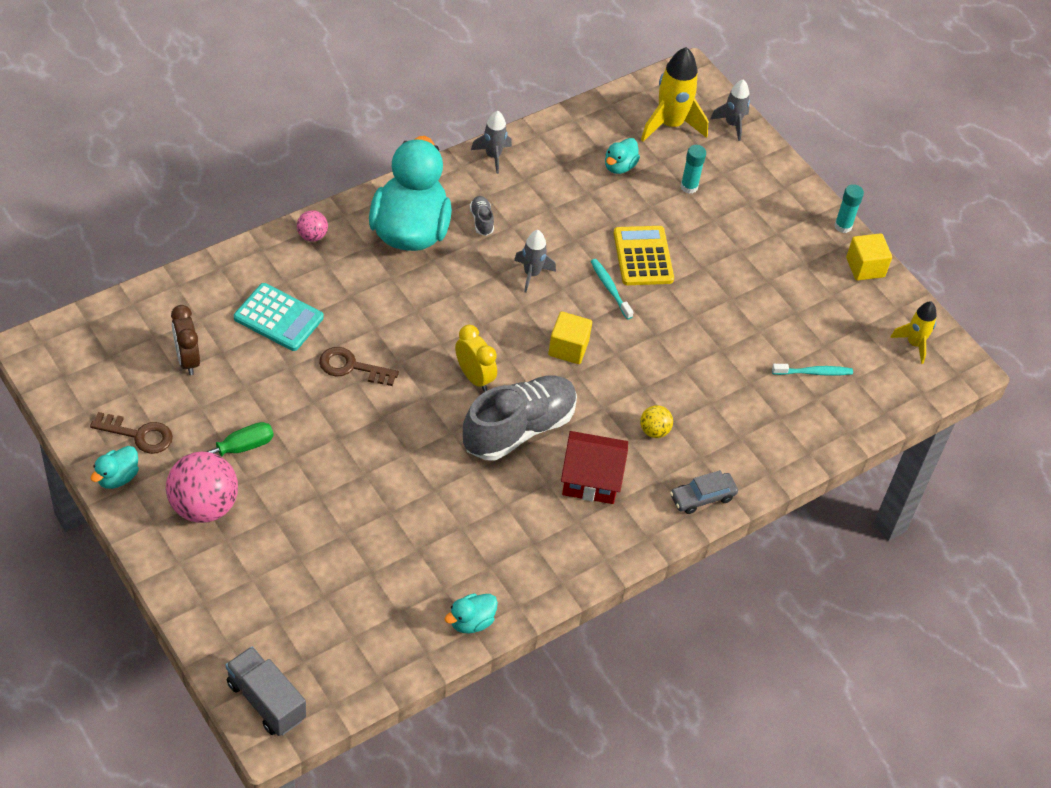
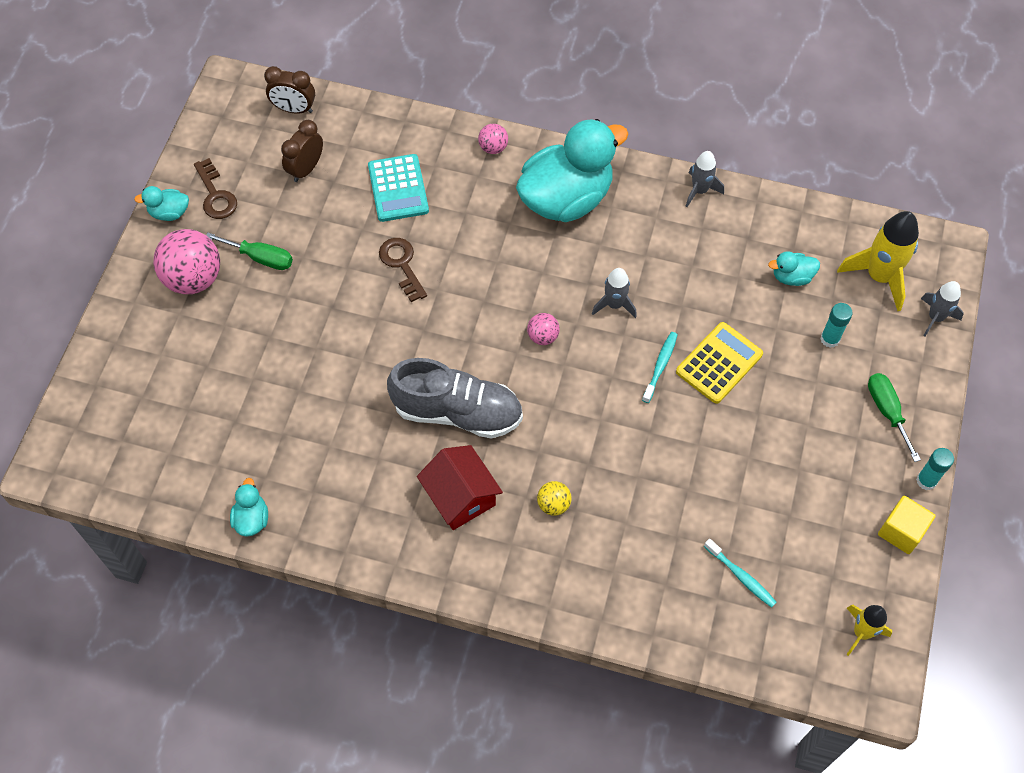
camera: 55 degrees right, 10 degrees up
(118, 325) = (294, 109): none -> brown clock
(266, 701) = (68, 444): grey truck -> none
(471, 622) = (252, 519): turquoise duck -> turquoise duck turned 75 degrees clockwise
(474, 377) = (475, 346): yellow clock -> none
(481, 221) = (628, 233): grey shoe -> none
(511, 333) = (543, 336): none -> pink ball
(568, 348) = (570, 384): yellow cube -> none
(702, 497) = (524, 589): grey car -> none
(773, 203) = (887, 411): none -> green screwdriver

